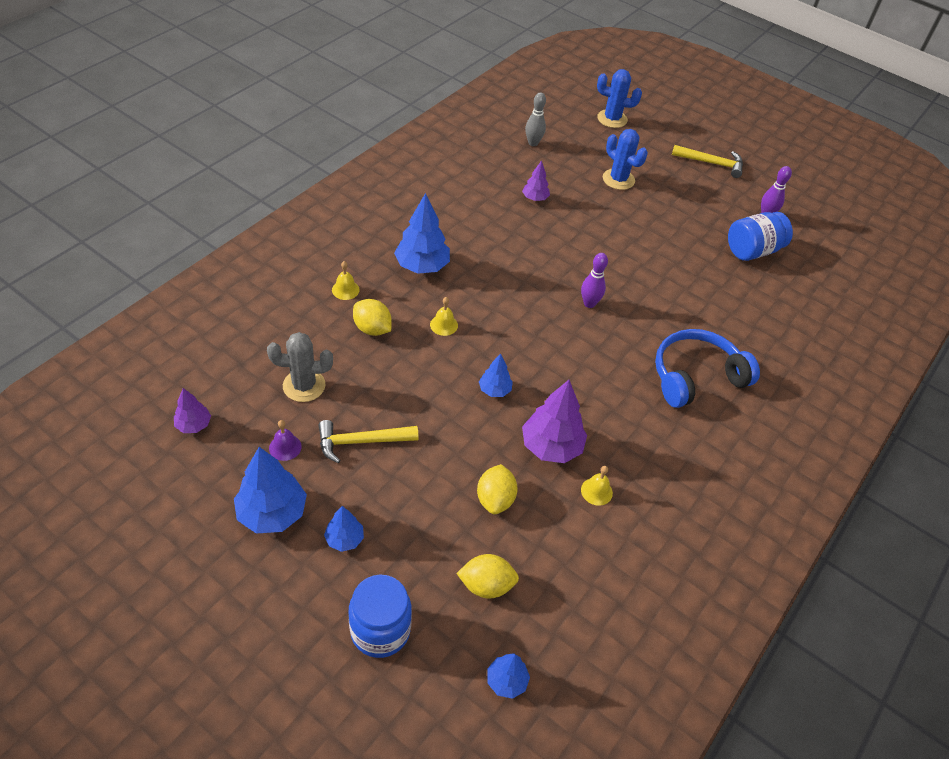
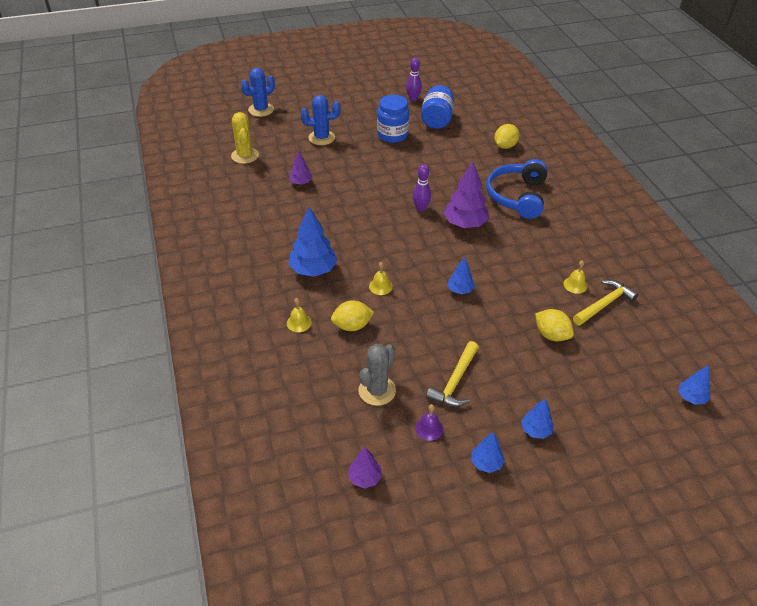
camera: 50 degrees left, 5 degrees down
(272, 513) = (486, 463): blue tree -> blue tree, size x0.55
(380, 630) = (622, 445): blue jar -> blue jar (392, 135)
(486, 585) = (616, 373): yellow lemon -> yellow lemon (505, 146)
(533, 143) = (245, 156): grey bowling pin -> yellow cactus
(551, 446) = (527, 287): purple tree -> purple tree (465, 224)
(711, 163) = (347, 94): yellow hammer -> yellow hammer (604, 304)

